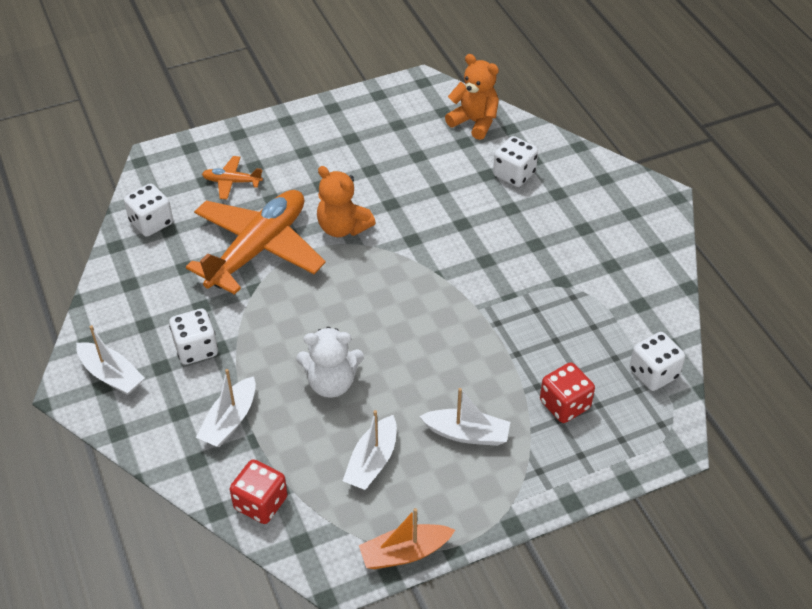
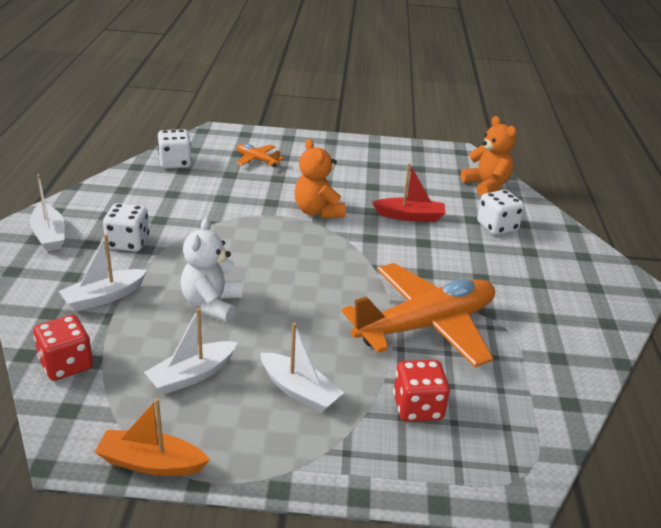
camera: 25 degrees right, 15 degrees down
(258, 249) = (238, 202): orange plane -> orange plane (426, 326)
(331, 383) = (212, 305): white teddy bear -> white teddy bear turned 75 degrees clockwise
(430, 195) = (410, 216): none -> red boat
(653, 373) = (534, 419): white dice -> none

